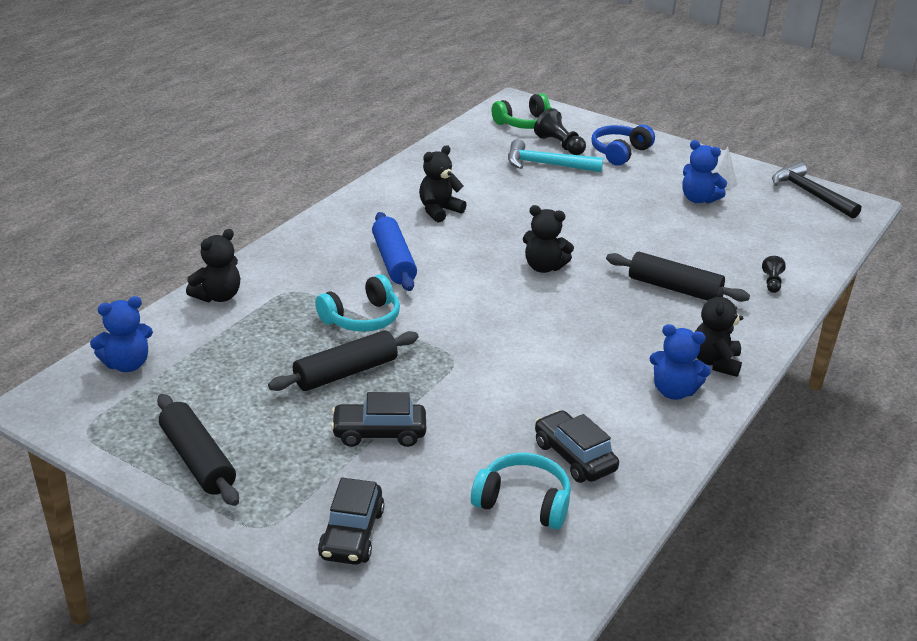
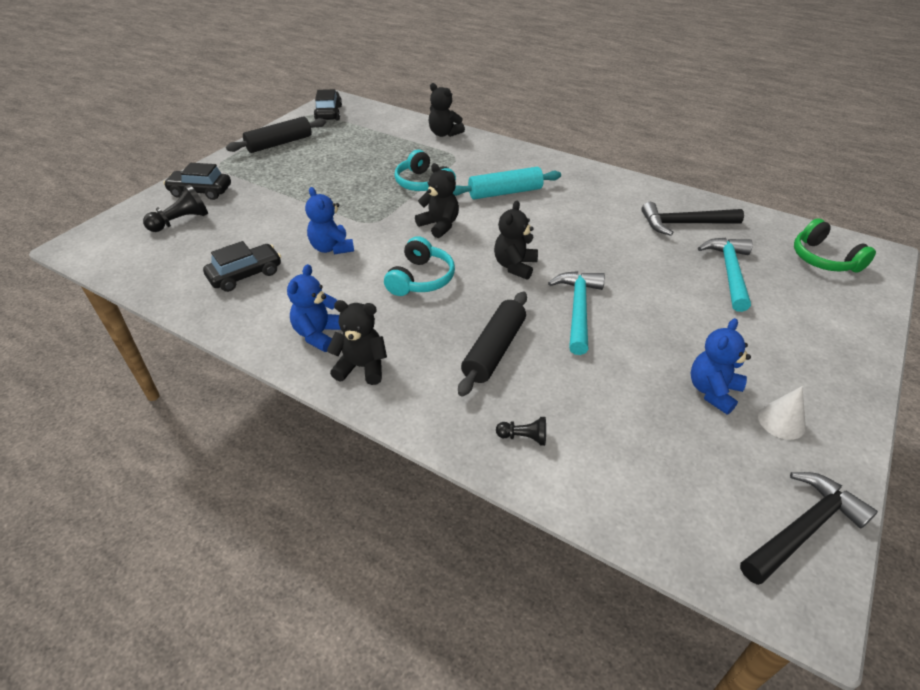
camera: 90 degrees right, 10 degrees up
(127, 364) = (370, 116): blue teddy bear -> blue teddy bear (332, 248)
(346, 372) = (358, 181): black rolling pin -> none
(379, 433) = (291, 196): black car -> black car (328, 113)
(393, 261) = (505, 192): blue rolling pin -> turquoise rolling pin
(439, 211) = (596, 210): black teddy bear -> black teddy bear (439, 225)
(468, 170) = (684, 224): none -> black hammer
(523, 502) = (205, 251): turquoise headphones -> turquoise headphones (421, 279)
(559, 145) = (785, 282): black pawn -> black pawn (181, 221)
(609, 241) = (578, 309): none -> turquoise hammer
(619, 152) = (801, 329): blue headphones -> none

